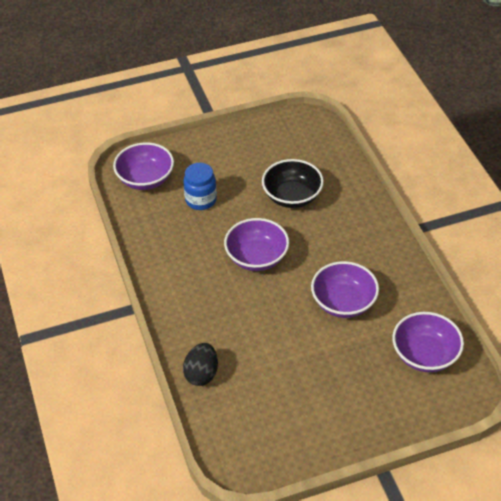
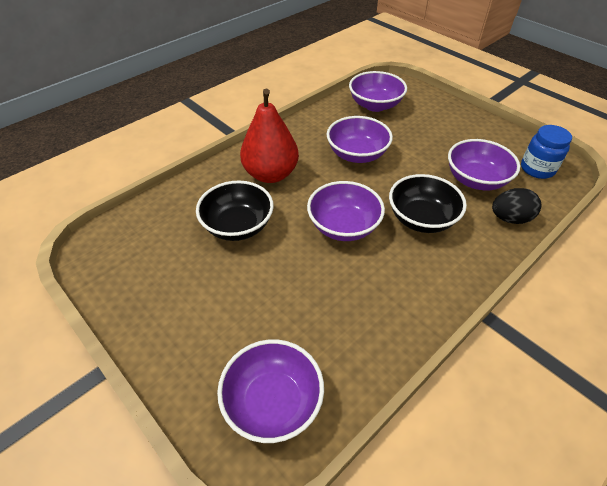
camera: 115 degrees left, 0 degrees up
(201, 200) = (283, 311): blue jar -> blue jar (537, 169)
(236, 311) = (421, 219): none -> black bowl
(260, 378) = (476, 180): none -> purple bowl
(345, 232) = (270, 174): none -> red pear

